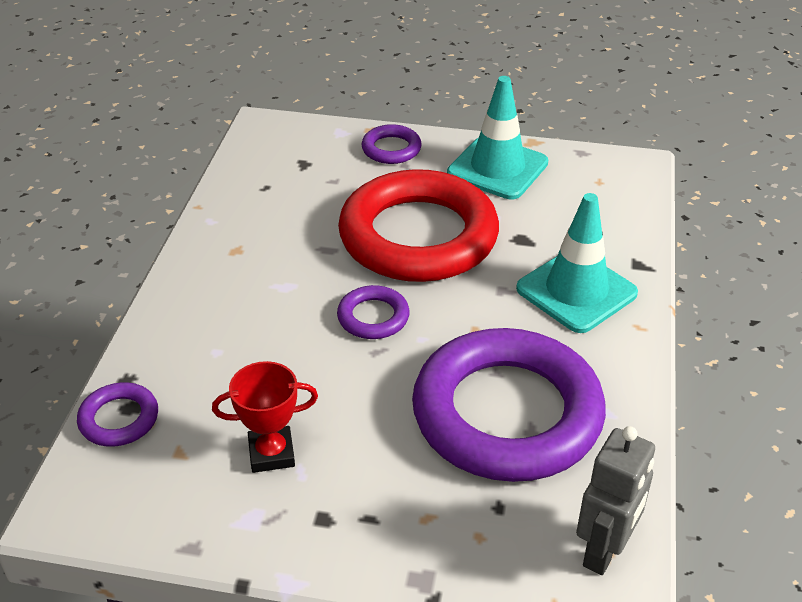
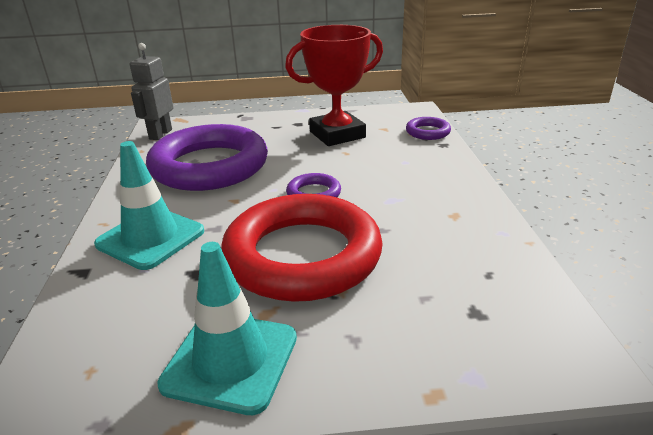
camera: 165 degrees right, 10 degrees down
(271, 453) = (337, 134): red trophy -> red trophy, size x1.85
(391, 149) = (384, 361): purple ring -> none

